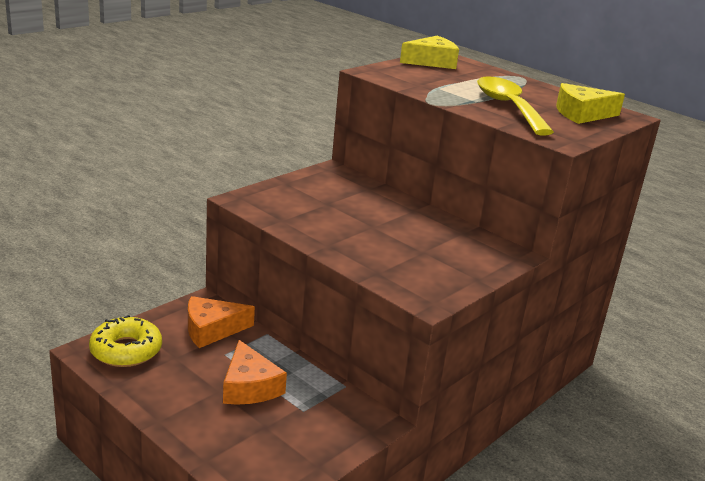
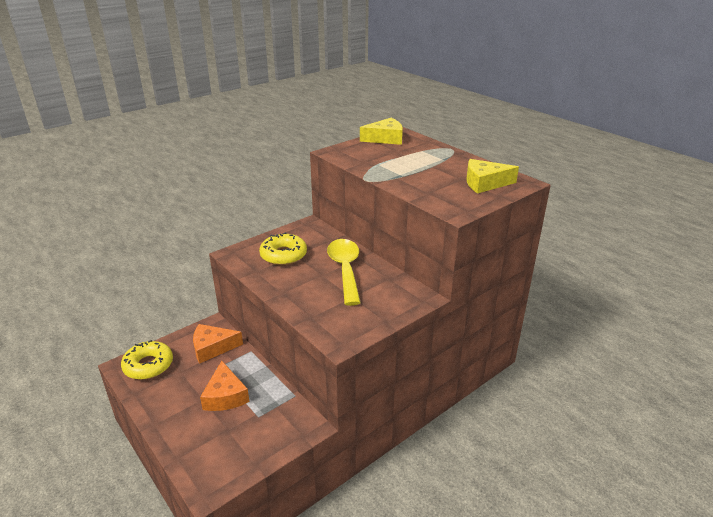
camera: 10 degrees right, 5 degrees up
(312, 203) = (283, 255): none -> yellow donut
(508, 107) = (426, 180): yellow spoon -> yellow spoon (345, 269)

